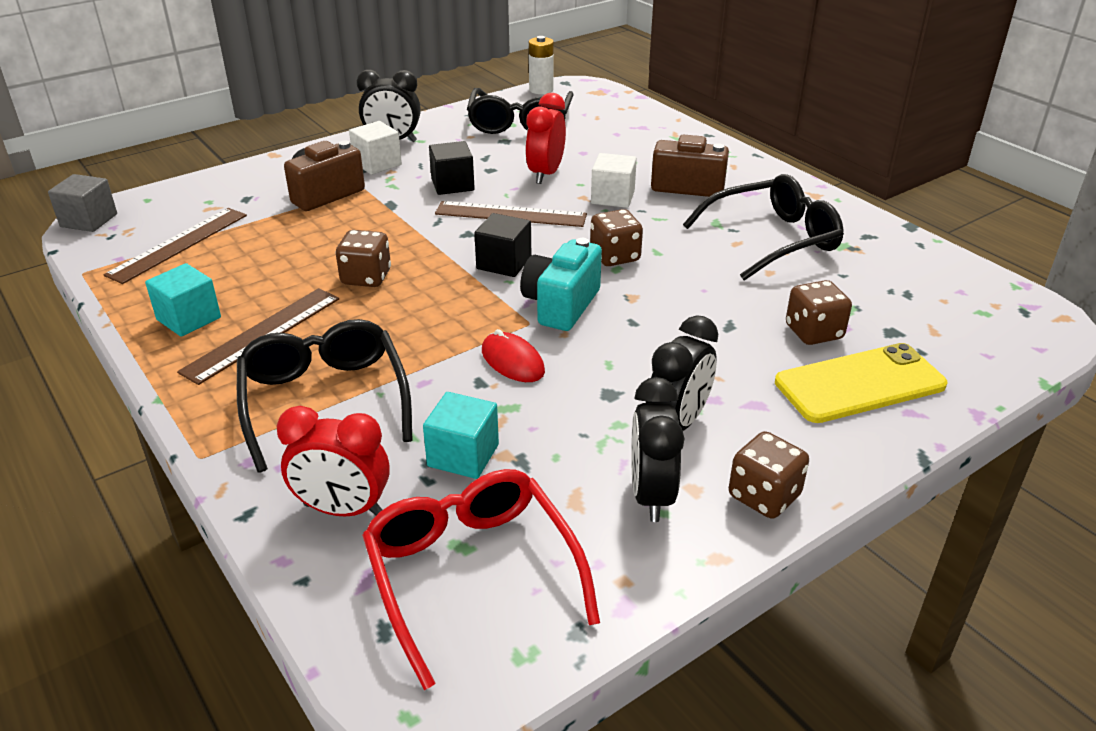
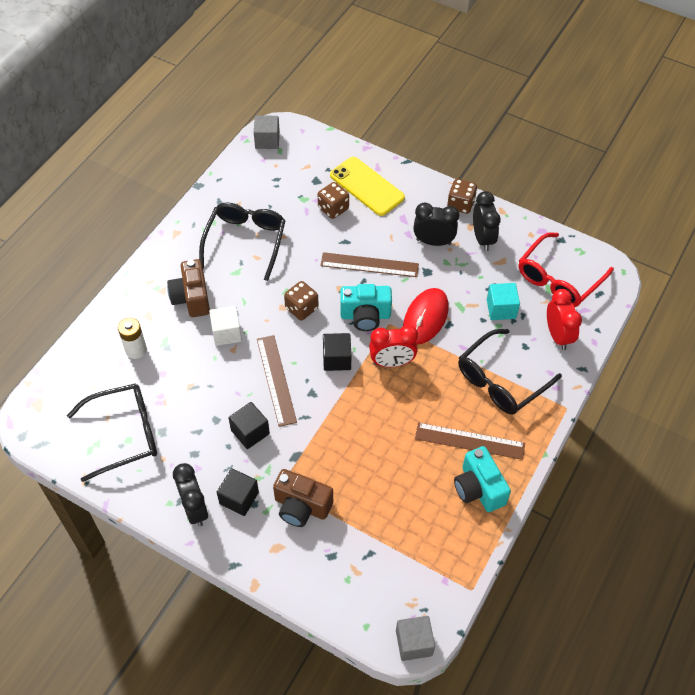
camera: 115 degrees left, 20 degrees up
(178, 244) = (411, 555): brown ruler -> brown ruler (369, 265)
(189, 318) = (478, 488): turquoise cube -> turquoise camera
(366, 277) = (389, 421): brown dice -> none
(377, 164) = (239, 498): white cube -> black cube
(512, 361) = (425, 318): red mouse -> red mouse, size x1.58
(541, 90) = (46, 447): white battery -> white battery (136, 350)
(545, 174) = (209, 382): red clock -> red clock (392, 362)
(651, 495) = (482, 238): black clock -> black clock turned 75 degrees counterclockwise
(772, 239) = (245, 242): black glasses -> black glasses turned 60 degrees clockwise
(1013, 305) = (267, 140): none -> grey cube

